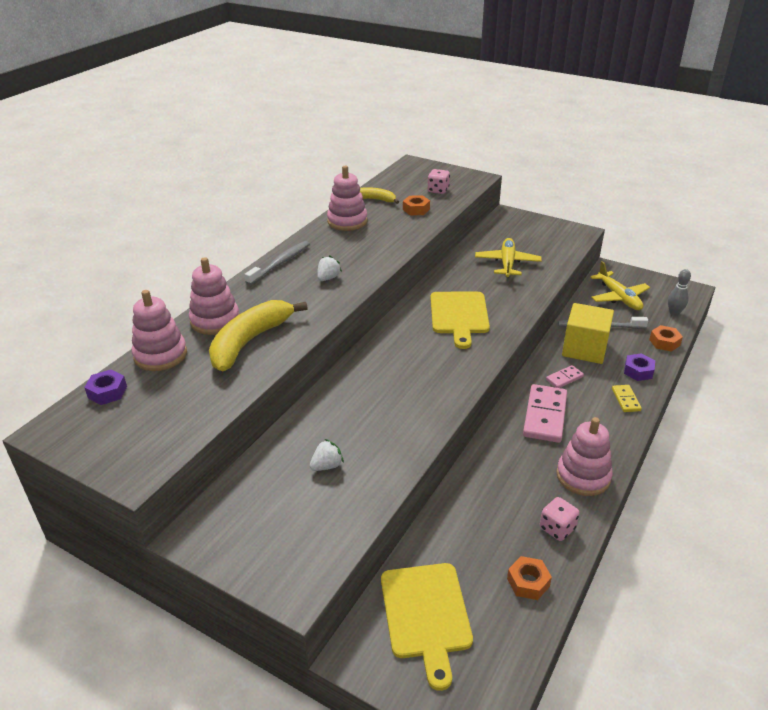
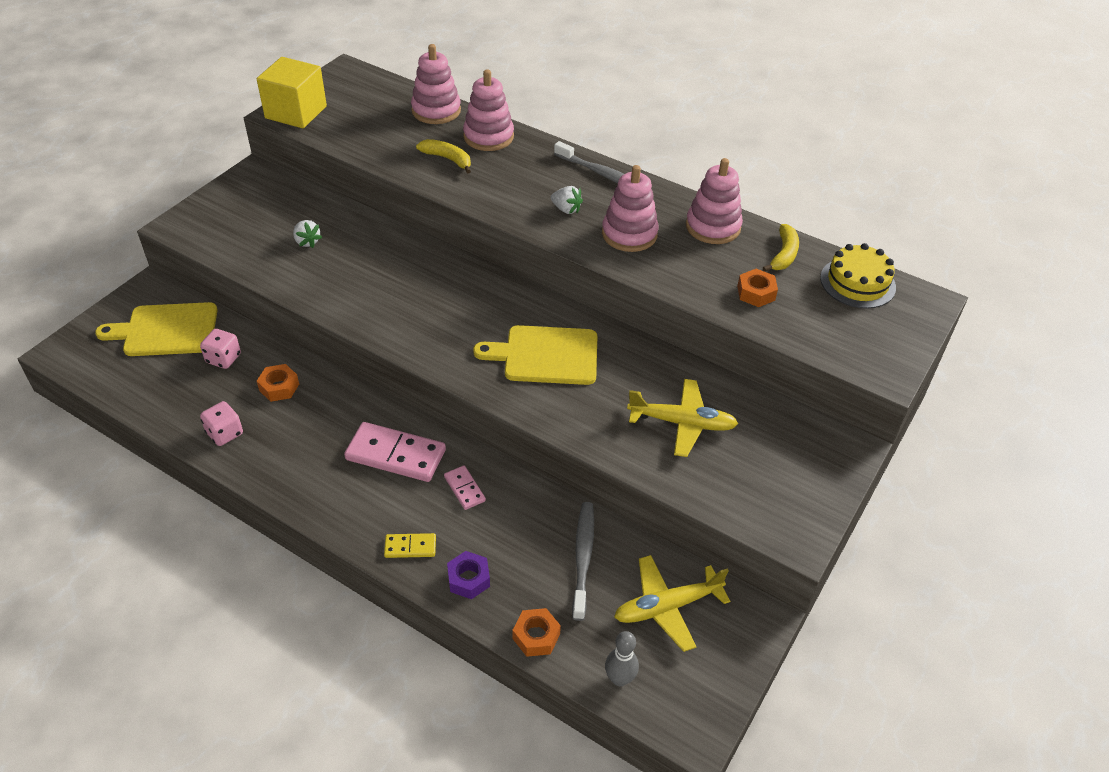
camera: 90 degrees right, 10 degrees up
(107, 392) = (388, 90): purple nut -> none
(250, 341) = (447, 159): yellow banana -> yellow banana, size x0.53
(400, 180) = (857, 282): none -> yellow cake
(438, 190) = (827, 321): pink dice -> pink dice (223, 358)
(528, 582) = (171, 400): orange nut -> orange nut (279, 387)
(583, 476) = (288, 470): pink stacking toy -> pink stacking toy (629, 234)
(584, 349) = (527, 526): yellow cube -> yellow cube (296, 112)

